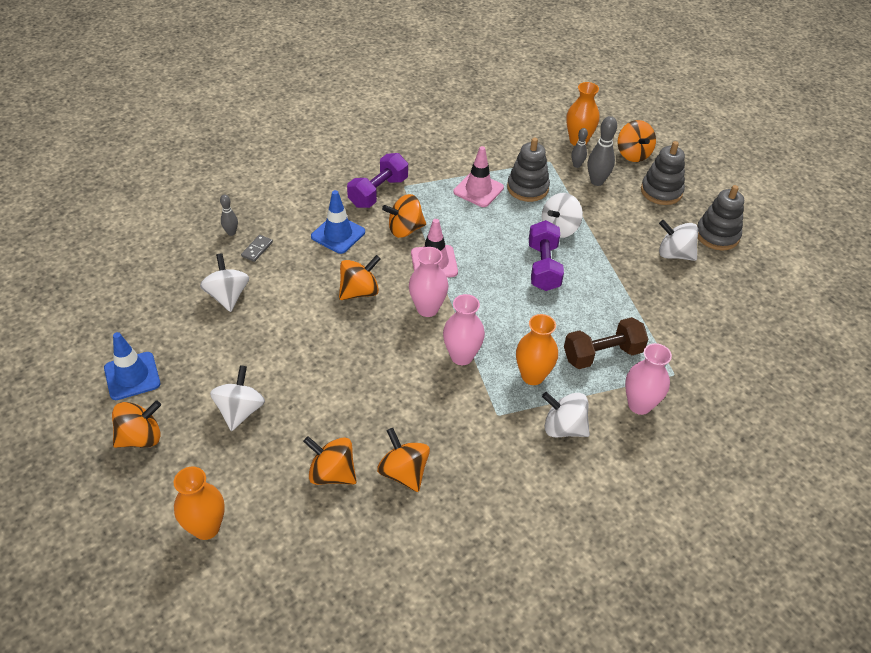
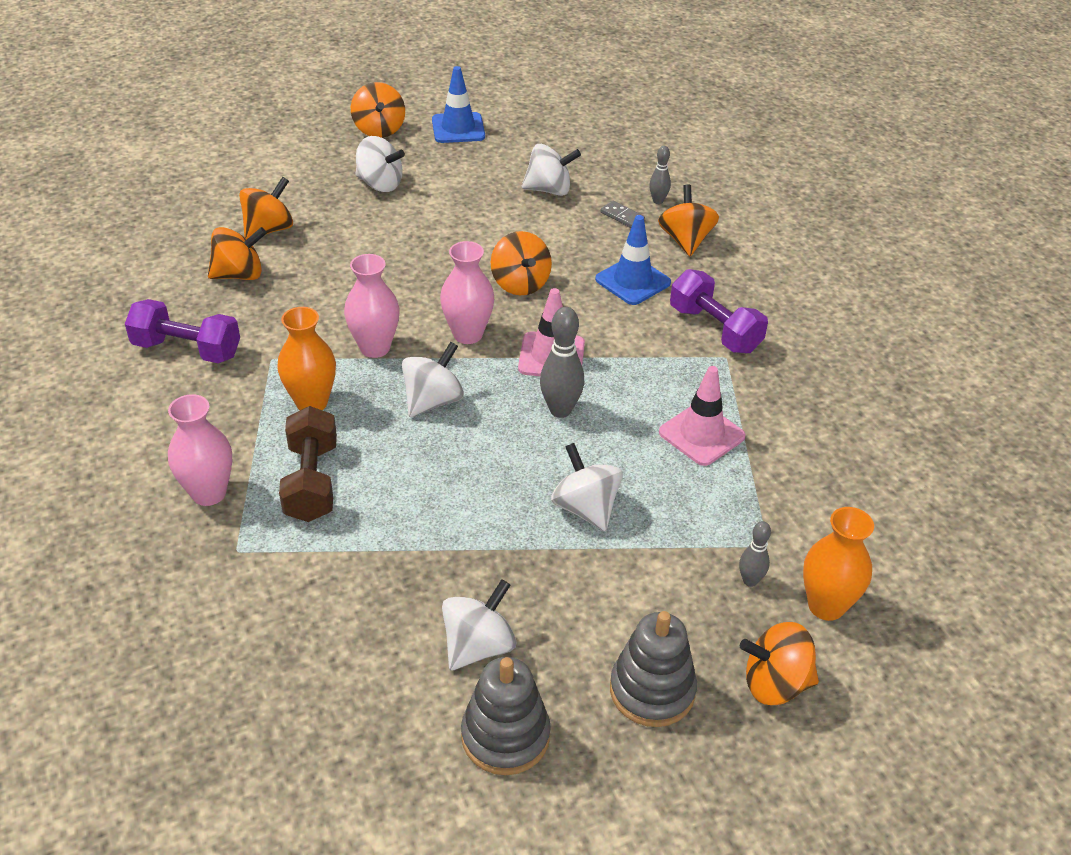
camera: 105 degrees right, 5 degrees down
(206, 527) = (257, 156): orange vase -> none
(405, 229) = (627, 341): orange spinning top -> orange spinning top (685, 240)
(527, 188) = (696, 495): grey stacking toy -> none
(543, 267) = (505, 465): purple dumbbell -> purple dumbbell (187, 349)
(563, 427) = (219, 409): white spinning top -> white spinning top (433, 401)
(597, 181) = (698, 596): grey bowling pin -> grey bowling pin (560, 410)

